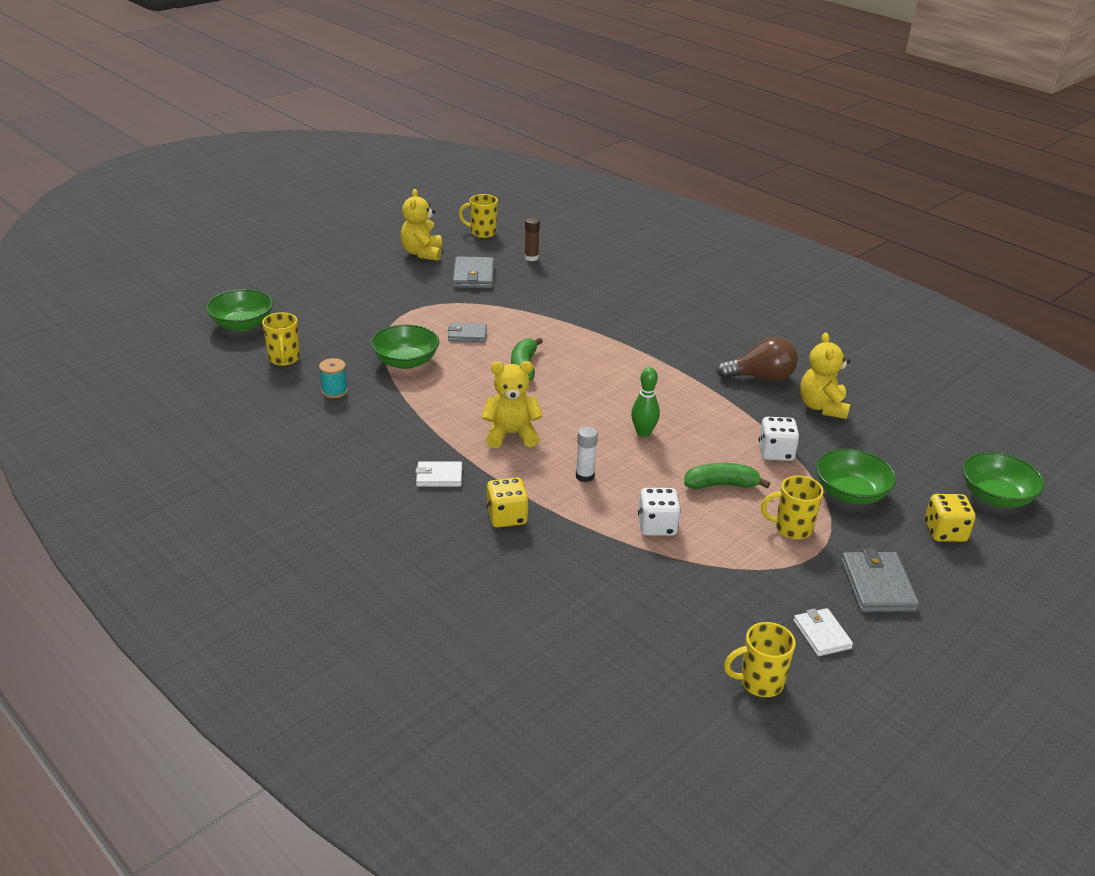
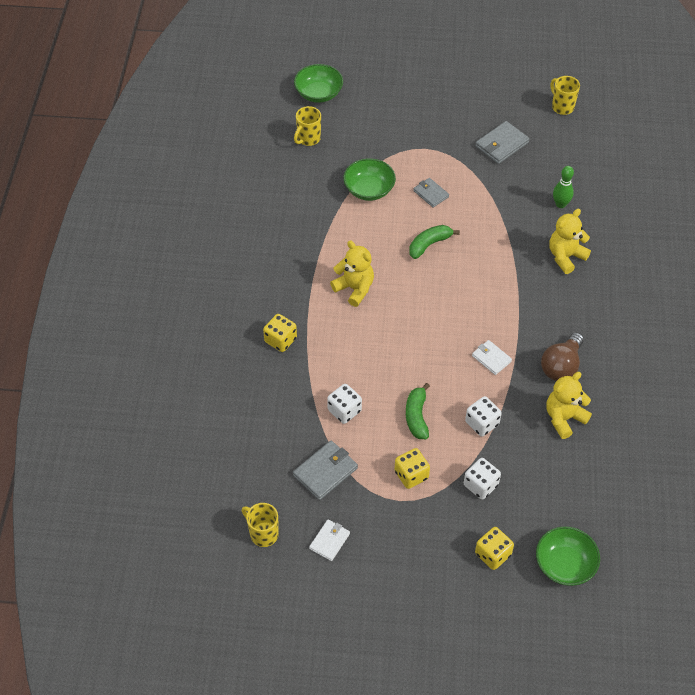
camera: 50 degrees right, 20 degrees up
(334, 391) = (305, 184): turquoise spool -> none
(422, 253) = (496, 101): yellow teddy bear -> yellow teddy bear (565, 257)
(439, 476) = (282, 287): white wallet -> white wallet (491, 358)
(531, 258) = (562, 154): brown glue stick -> none
(585, 476) = (353, 348): white glue stick -> none
(643, 433) = (427, 346): green bowling pin -> green bowling pin (560, 204)
(721, 485) = (417, 416): green banana -> green banana turned 135 degrees counterclockwise
(761, 377) = (561, 366): brown light bulb -> brown light bulb turned 75 degrees clockwise
(792, 528) = (411, 475): yellow mug -> yellow dice
(850, 493) = (480, 485): green bowl -> white dice
(877, 585) = (401, 545): grey wallet -> grey wallet (325, 472)

